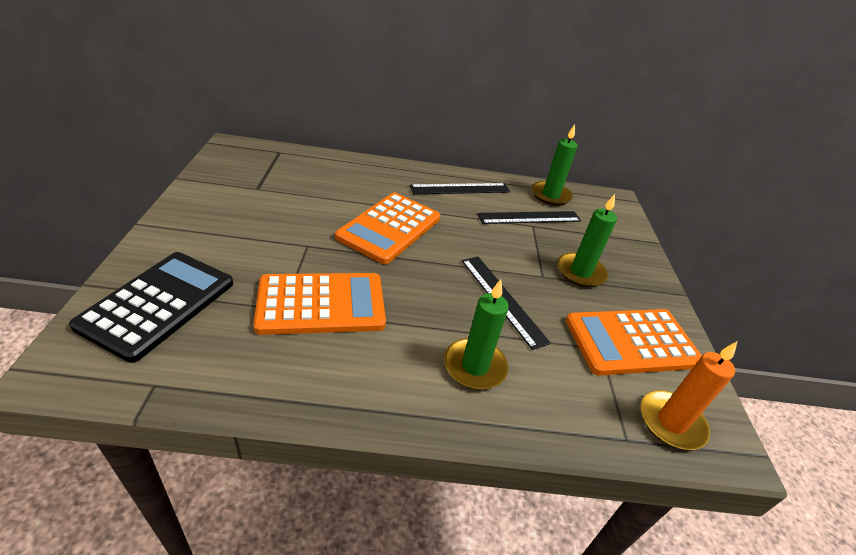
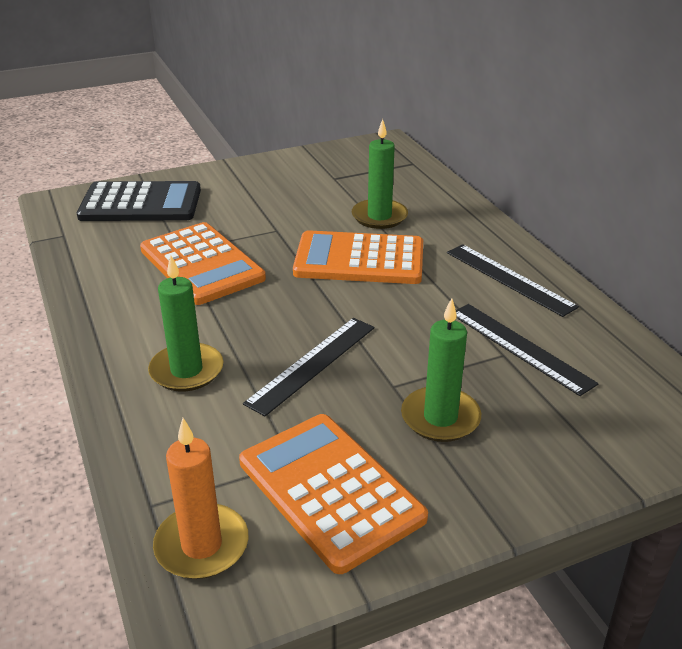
camera: 70 degrees right, 5 degrees down
(550, 195) = (612, 354): green candle -> green candle (379, 217)

